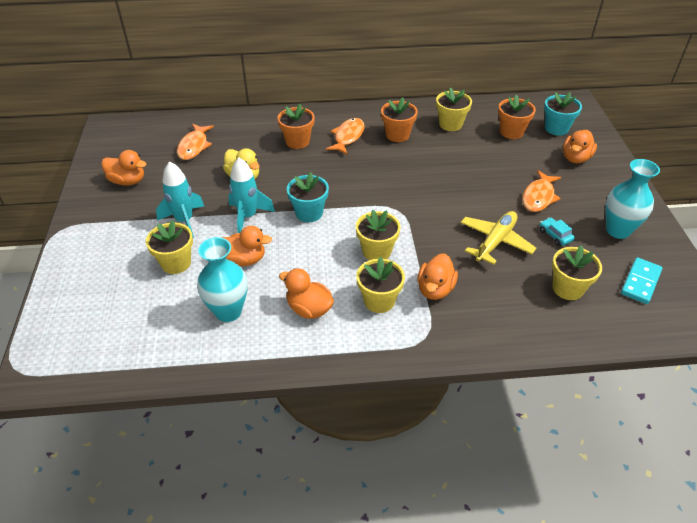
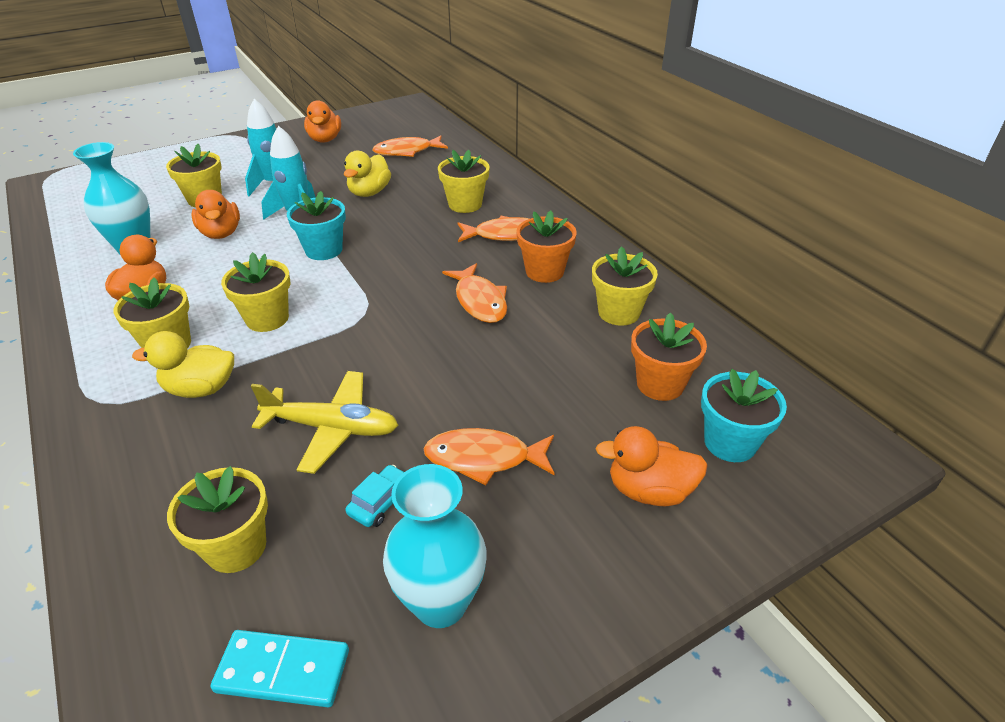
camera: 65 degrees right, 5 degrees down
(297, 141) = (465, 204): orange flower pot -> yellow flower pot
(411, 165) = (479, 301): none -> orange fish
(435, 289) = (201, 388): orange duck -> yellow duck

